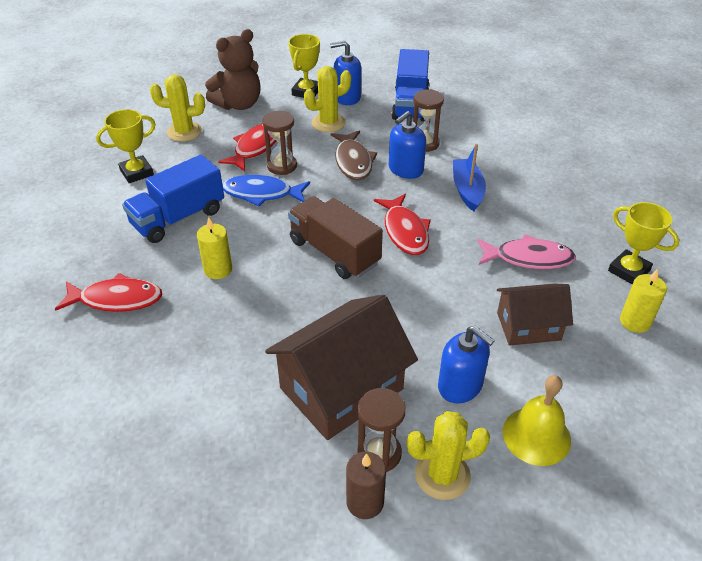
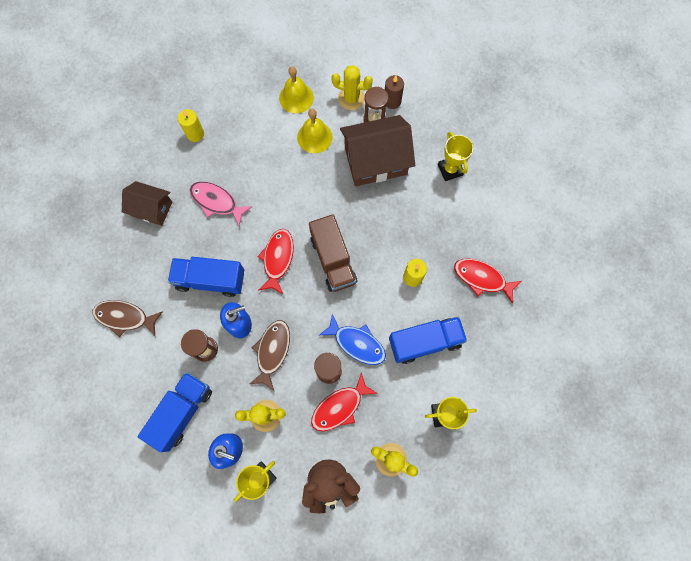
camera: 155 degrees left, 30 degrees up
(460, 386) = (314, 137): blue soap dispenser -> yellow bell
(467, 190) = (210, 280): blue boat -> blue truck
(527, 139) = (125, 317): none -> brown fish
(528, 326) = (254, 156): brown house -> brown house (152, 209)
(628, 271) = (166, 167): yellow trophy -> yellow trophy (450, 170)

